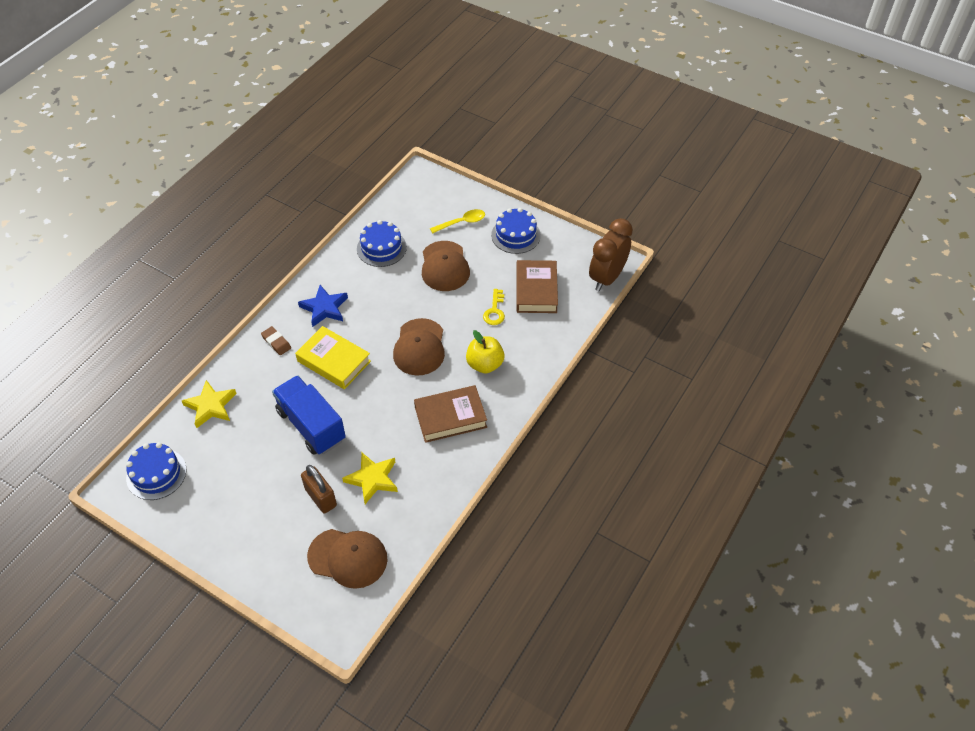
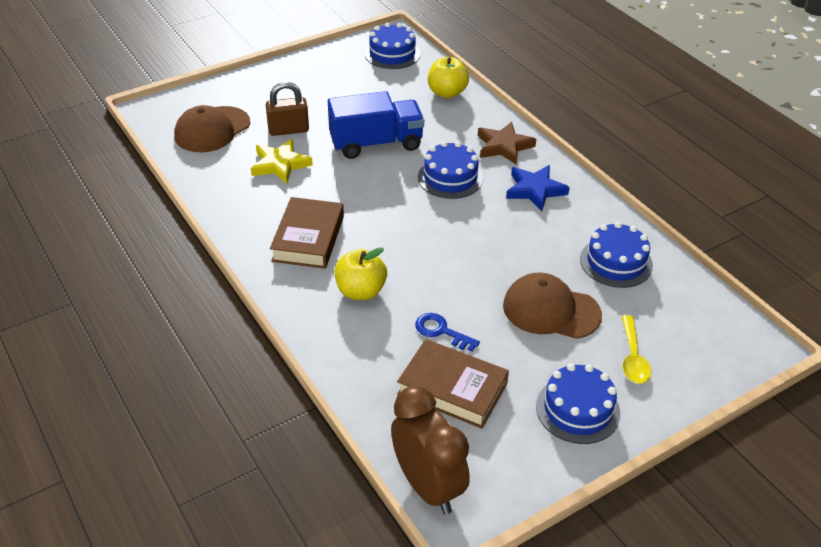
camera: 115 degrees right, 10 degrees down
(211, 406) = (447, 93): yellow star -> yellow apple
(276, 342) = (504, 146): brown eraser -> brown star
(334, 361) = (450, 177): yellow book -> blue cake
(419, 347) = (426, 245): brown cap -> none
(495, 311) = (441, 331): yellow key -> blue key

